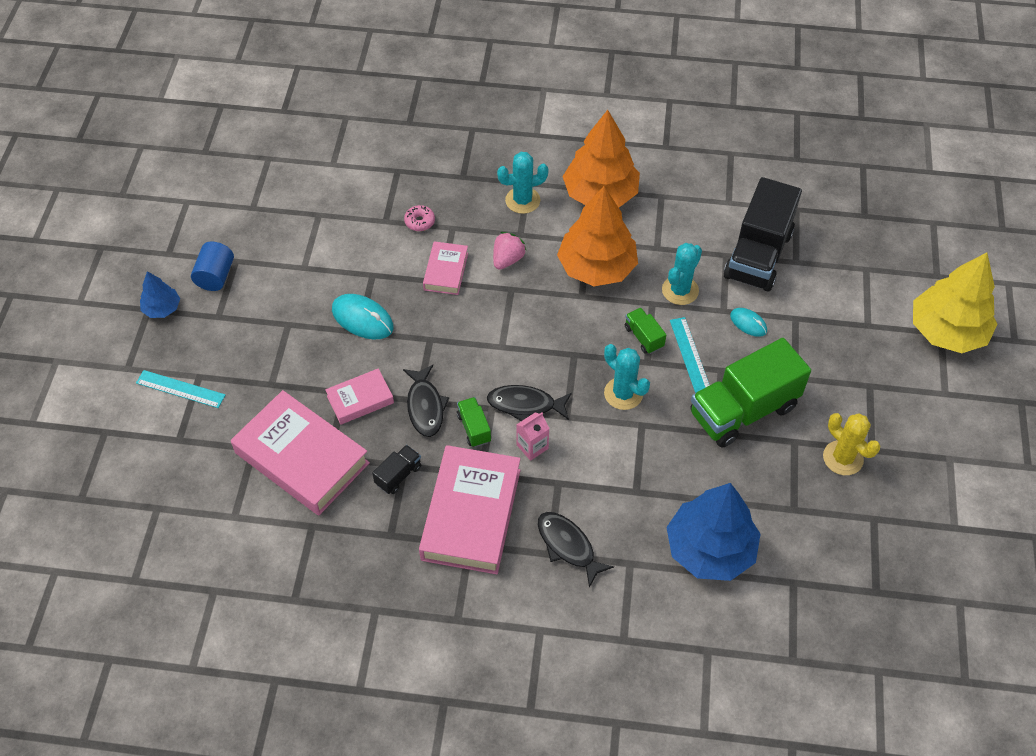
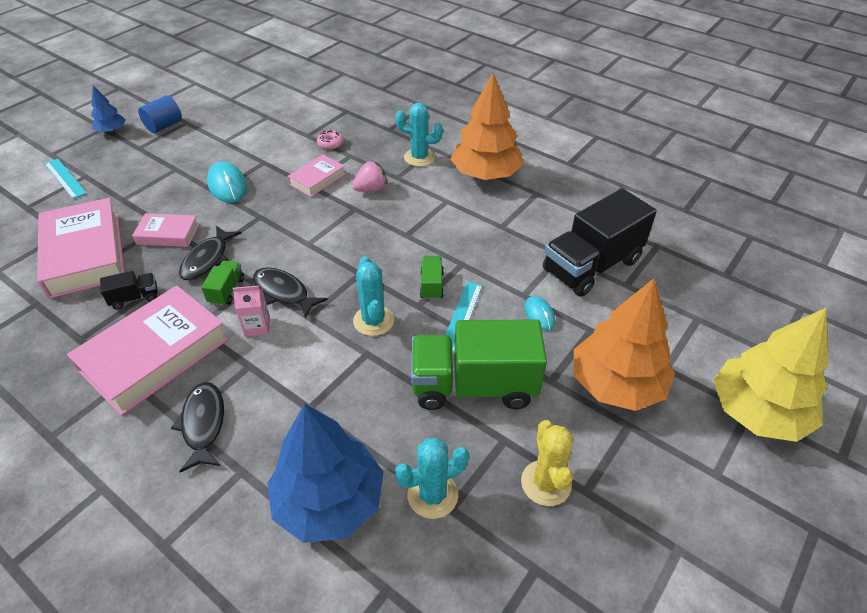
camera: 30 degrees right, 10 degrees down
(597, 267) = (437, 220): orange tree -> orange tree (616, 384)
(680, 290) = (495, 264): turquoise cactus -> turquoise cactus (432, 495)

